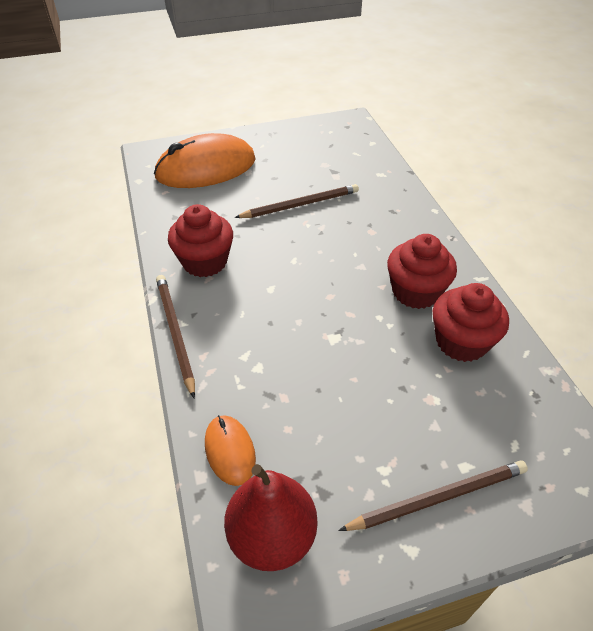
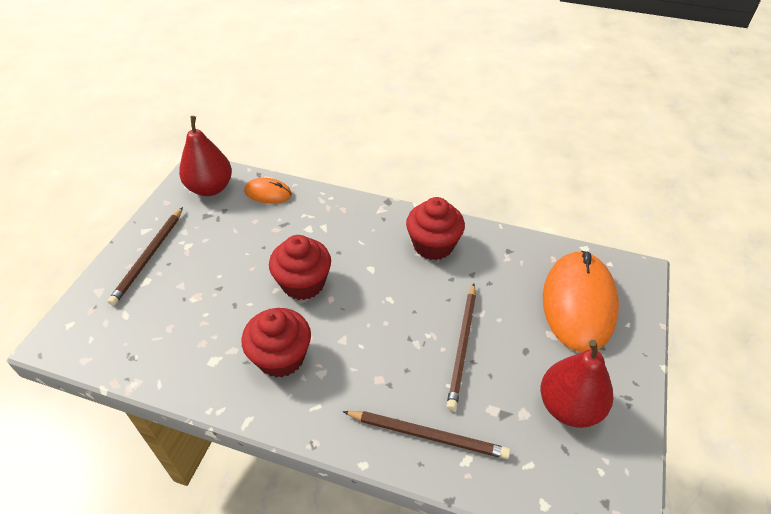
camera: 125 degrees right, 0 degrees up
(175, 332) = (374, 204): brown pencil -> brown pencil (428, 435)
(300, 150) = (569, 407): none -> red pear
(461, 342) = (211, 349): red cupcake -> red cupcake (303, 283)

